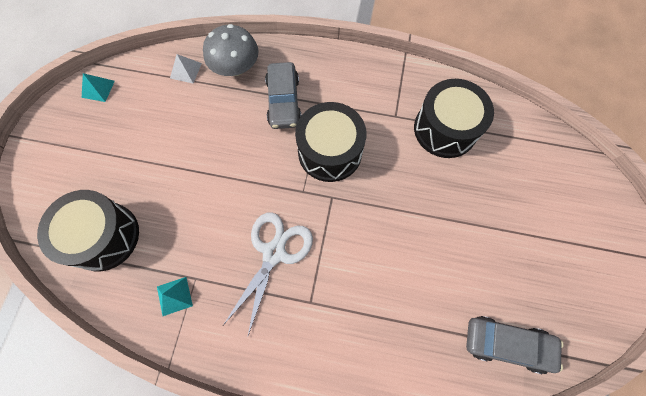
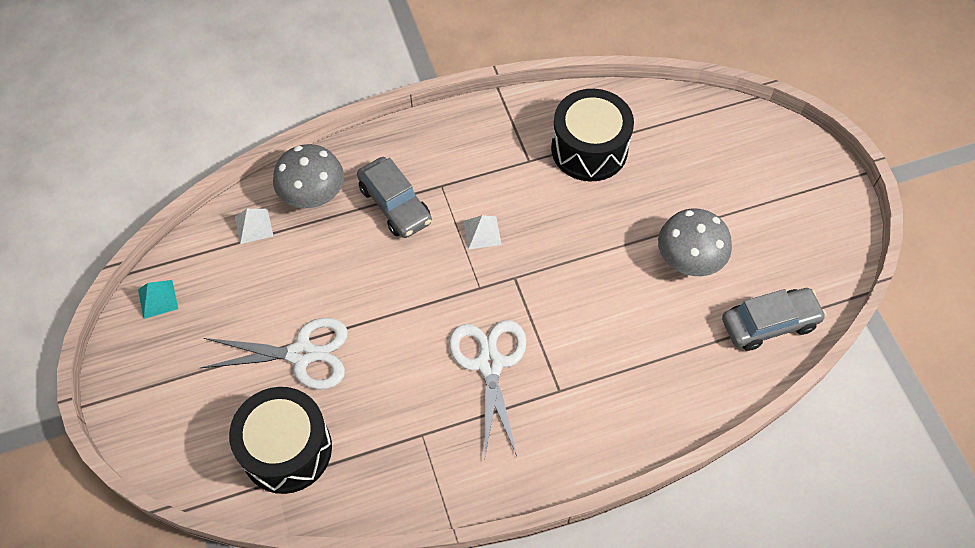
camera: 30 degrees left, 10 degrees down
(157, 174) = (302, 354): none -> white scissors
(174, 296) = (411, 463): turquoise pyramid -> none
(330, 152) = (482, 232): black drum -> white pyramid
(472, 253) = (689, 259): none -> grey mushroom

